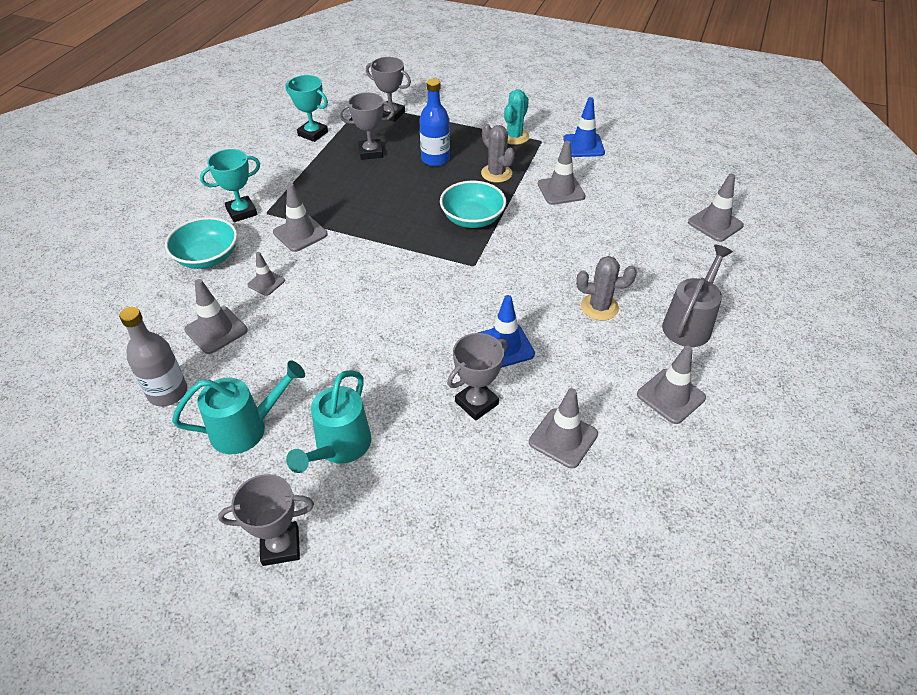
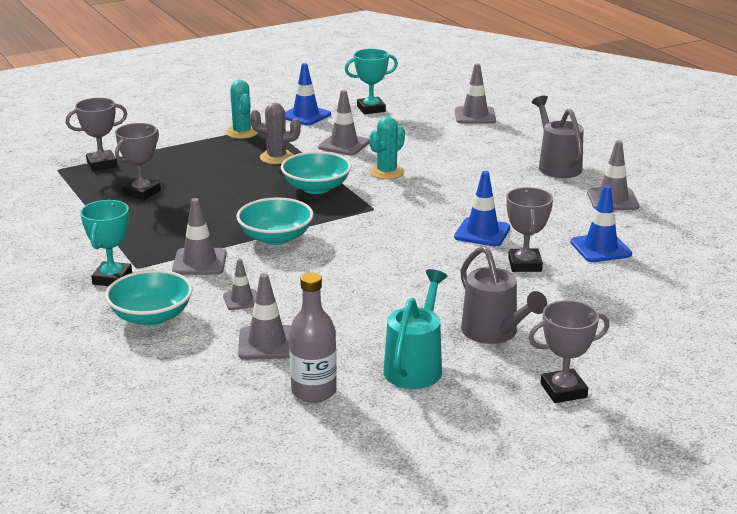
camera: 50 degrees left, 20 degrees down
(280, 546) = (563, 390): grey trophy -> grey trophy turned 45 degrees clockwise
(313, 134) = (55, 206): turquoise trophy -> turquoise trophy (371, 109)
(339, 448) = (495, 333): turquoise watering can -> grey watering can
(372, 245) = (275, 238): none -> turquoise bowl
(435, 159) = (208, 171): blue bottle -> none
(543, 237) = (387, 172): none -> turquoise cactus
(563, 438) = (600, 248): grey traffic cone -> blue traffic cone
(599, 307) = (495, 185): grey cactus -> none

